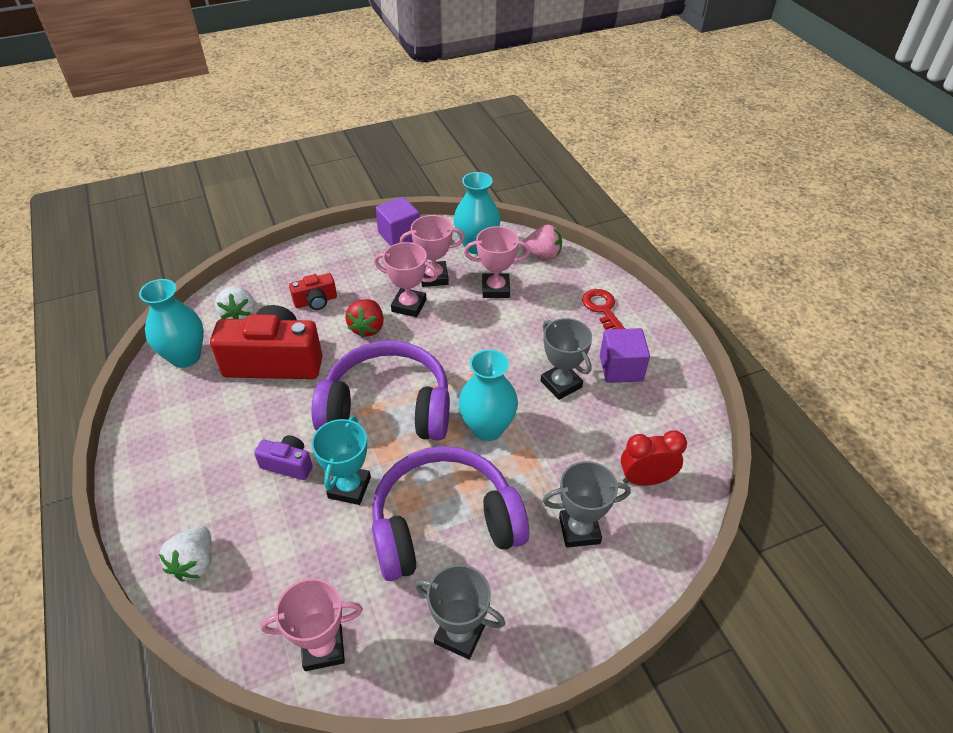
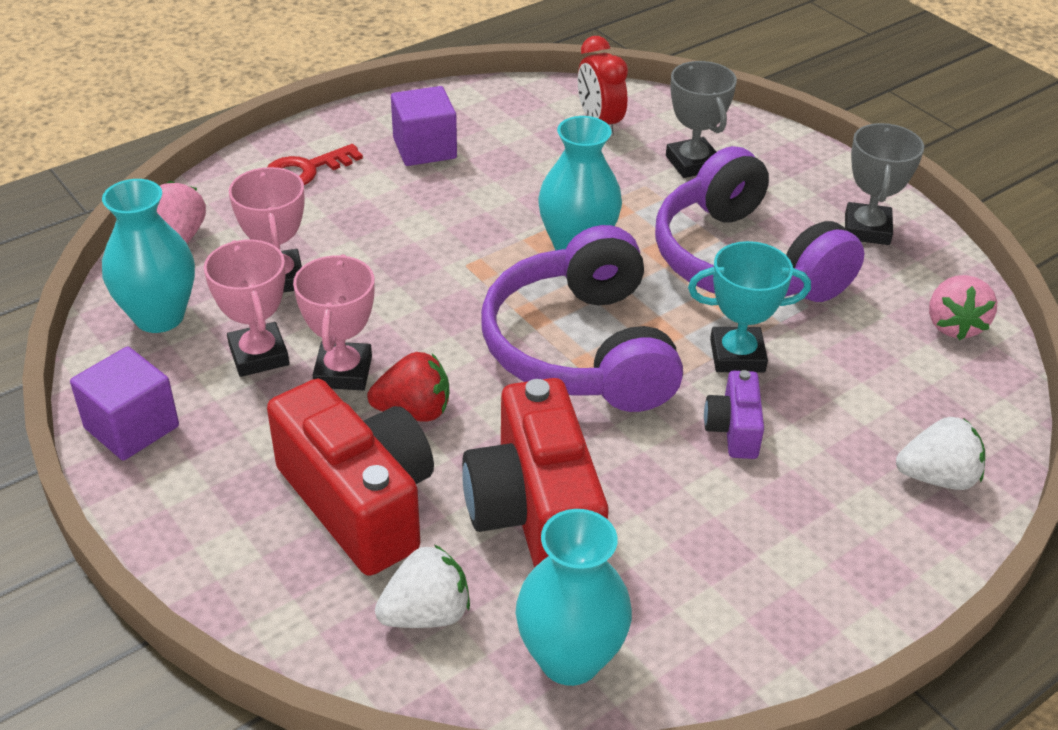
camera: 105 degrees left, 5 degrees down
(316, 301) = (359, 502): red camera -> red camera, size x2.08
(323, 648) = (953, 325): pink trophy -> pink strawberry
(561, 384) = (472, 194): grey trophy -> none

